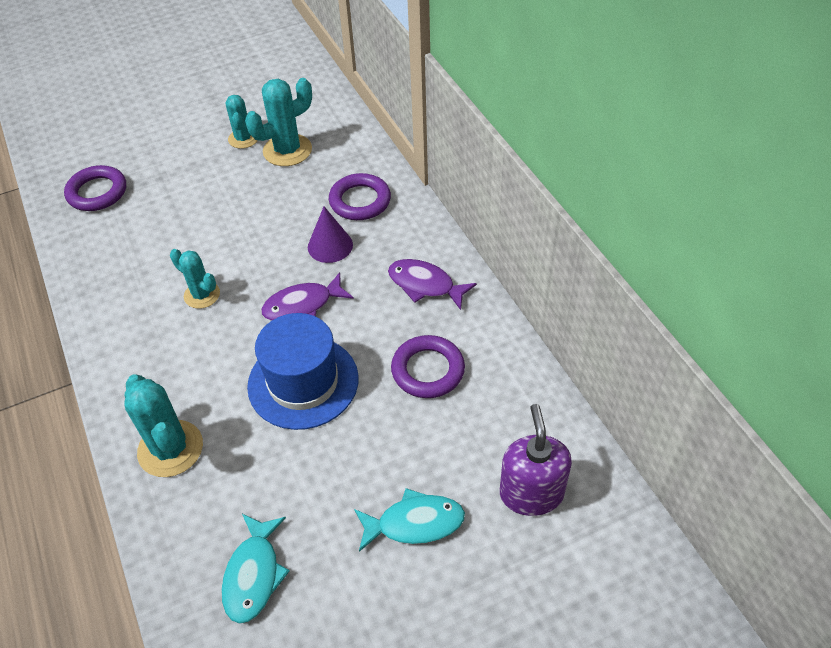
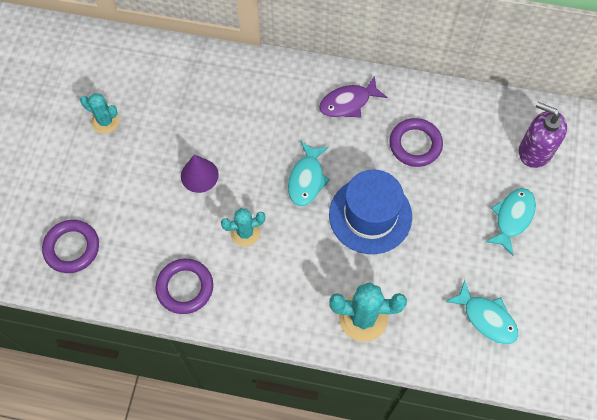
camera: 55 degrees left, 15 degrees up
(287, 150) = (147, 102): turquoise cactus -> none
(302, 305) = (307, 179): purple fish -> turquoise fish
(330, 246) = (267, 133): purple cone -> purple cone (199, 175)
(360, 201) = (241, 90): purple ring -> purple ring (185, 287)

